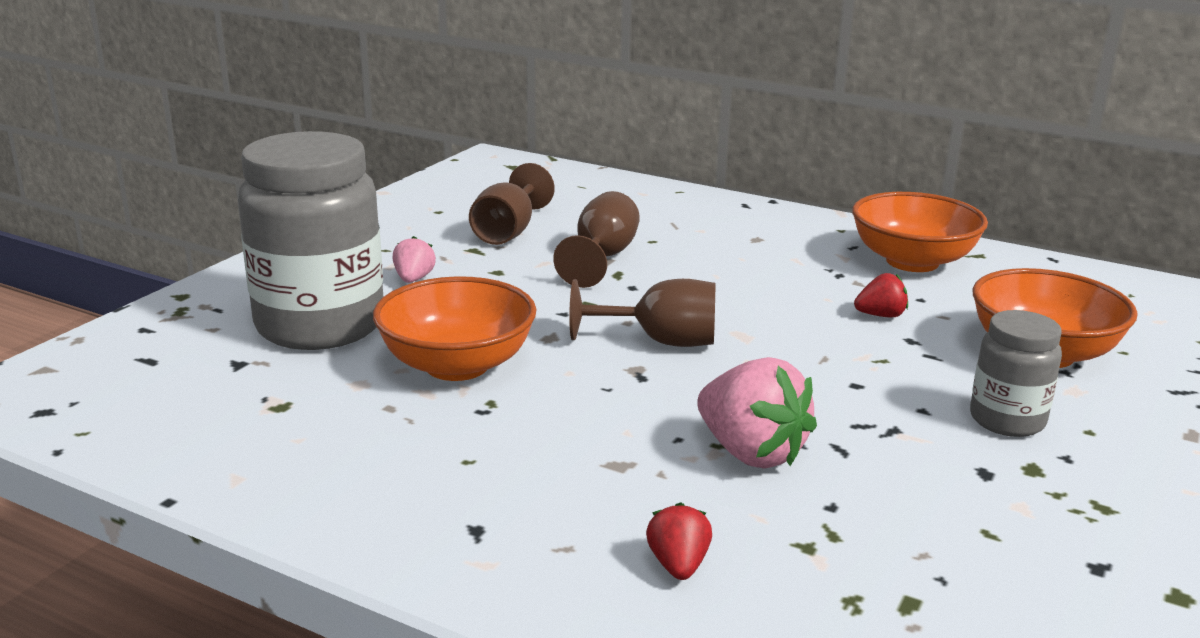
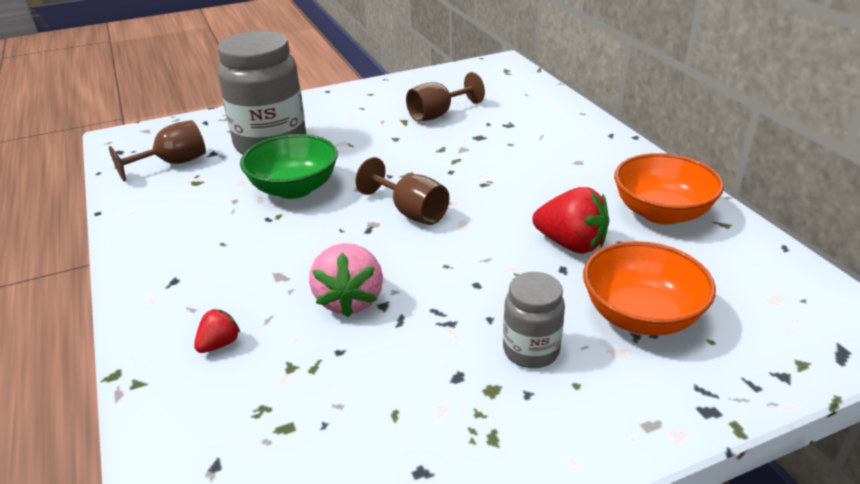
camera: 40 degrees right, 10 degrees up
(413, 279) = (348, 130): pink strawberry -> none
(457, 365) = (294, 188): orange bowl -> green bowl
(602, 258) = (463, 147): brown goblet -> brown goblet (173, 163)
(880, 315) = (571, 244): red strawberry -> red strawberry, size x1.91

